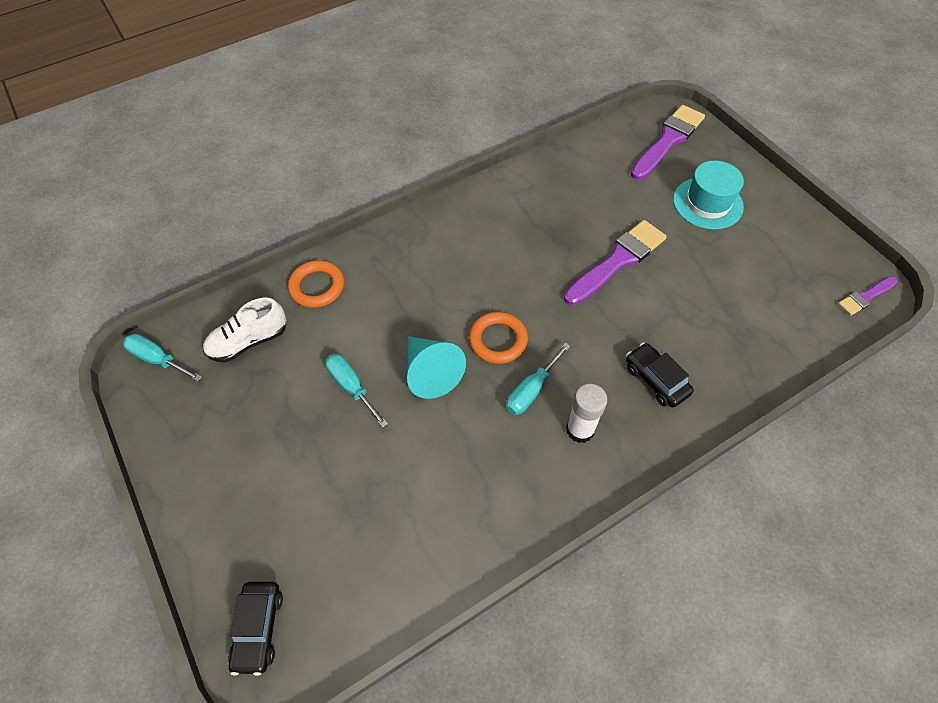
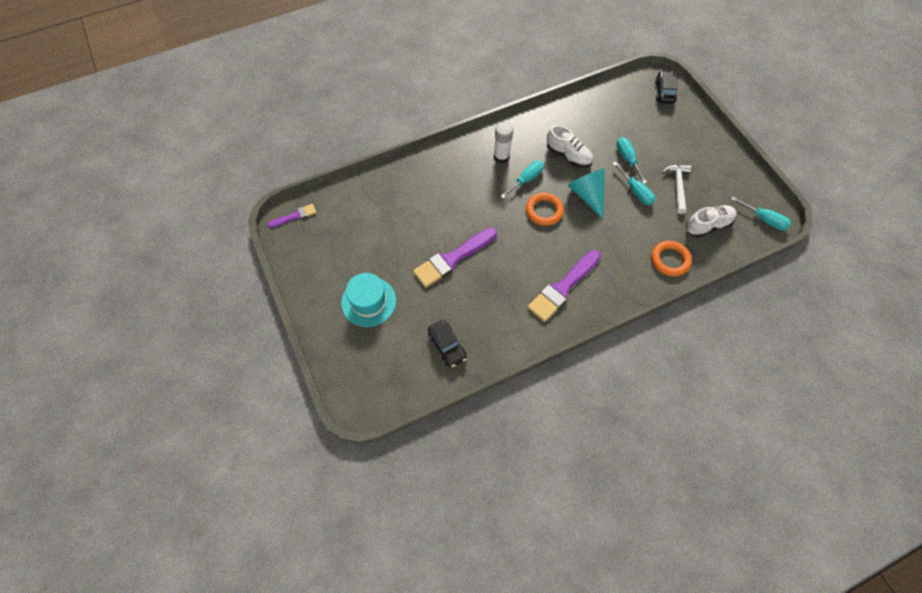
camera: 175 degrees left, 5 degrees up
(280, 402) = (677, 186): none -> white hammer
(358, 448) = (627, 159): none -> turquoise screwdriver
(463, 444) = (568, 155): none -> white shoe
(656, 380) = (450, 178): black car -> black car (447, 346)
(668, 140) = (376, 372): purple brush -> purple brush (563, 288)

